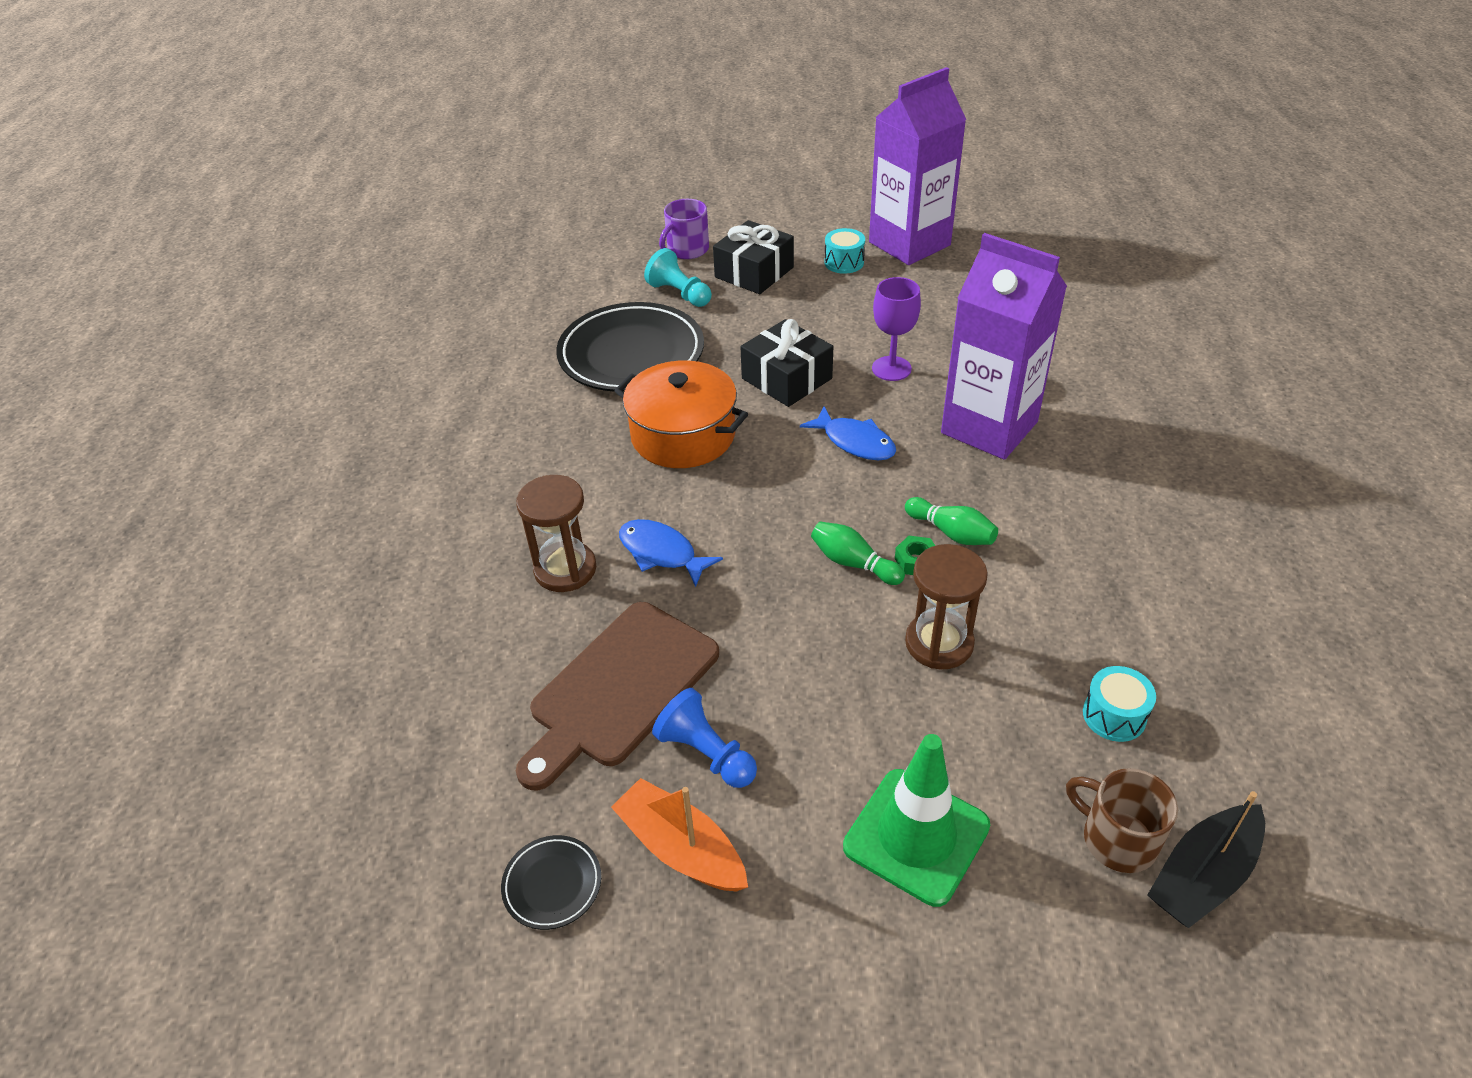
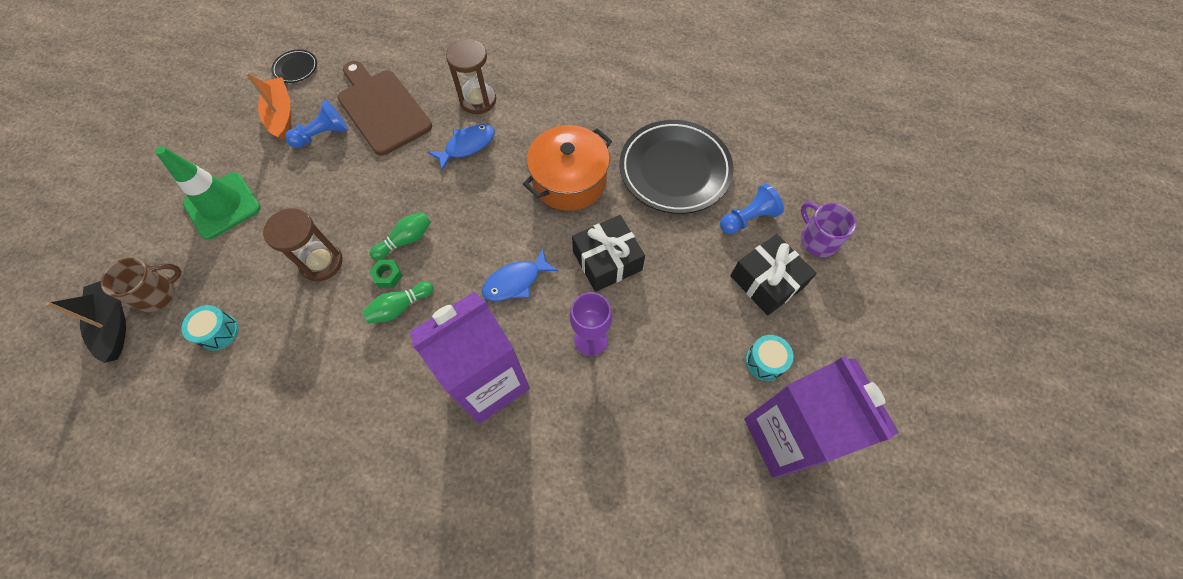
camera: 105 degrees right, 20 degrees up
(679, 294) = (748, 218): turquoise pawn -> blue pawn
(681, 848) = (281, 114): orange boat -> orange boat turned 75 degrees counterclockwise

